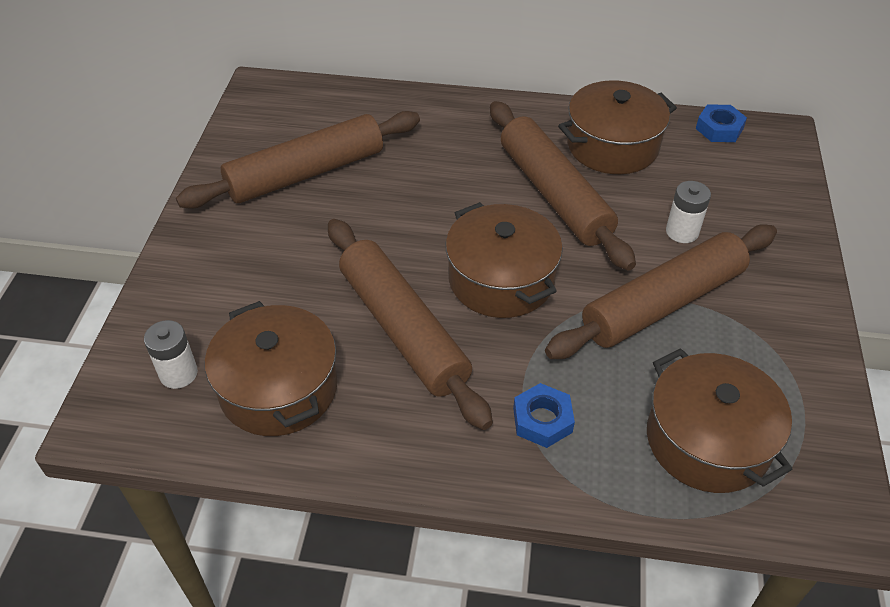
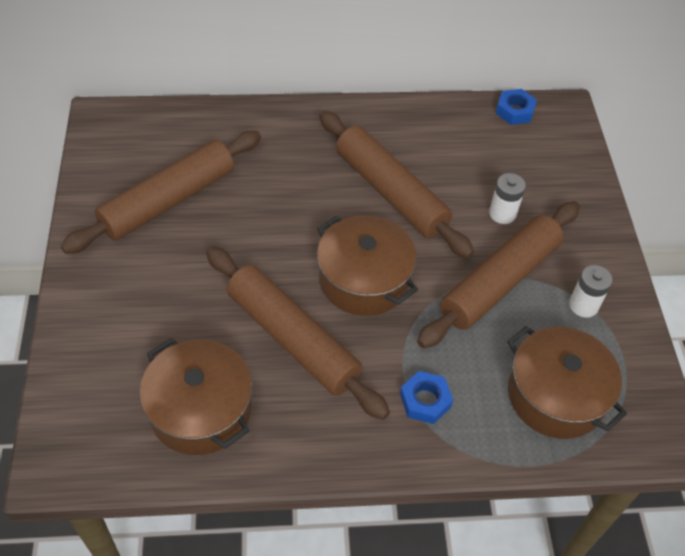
camera: 15 degrees left, 5 degrees up
(178, 373) = (109, 411): white battery -> white battery (583, 305)
(612, 146) = (430, 139): brown pot -> none

